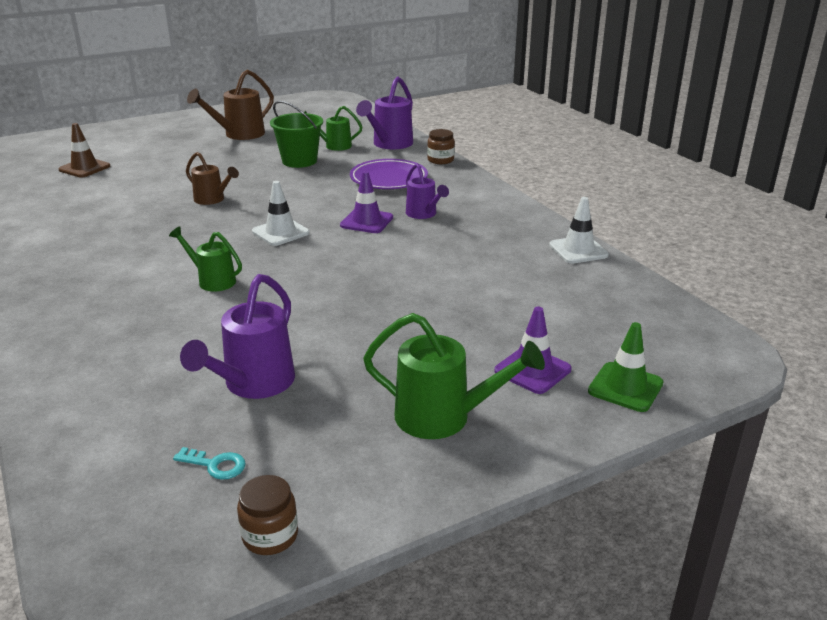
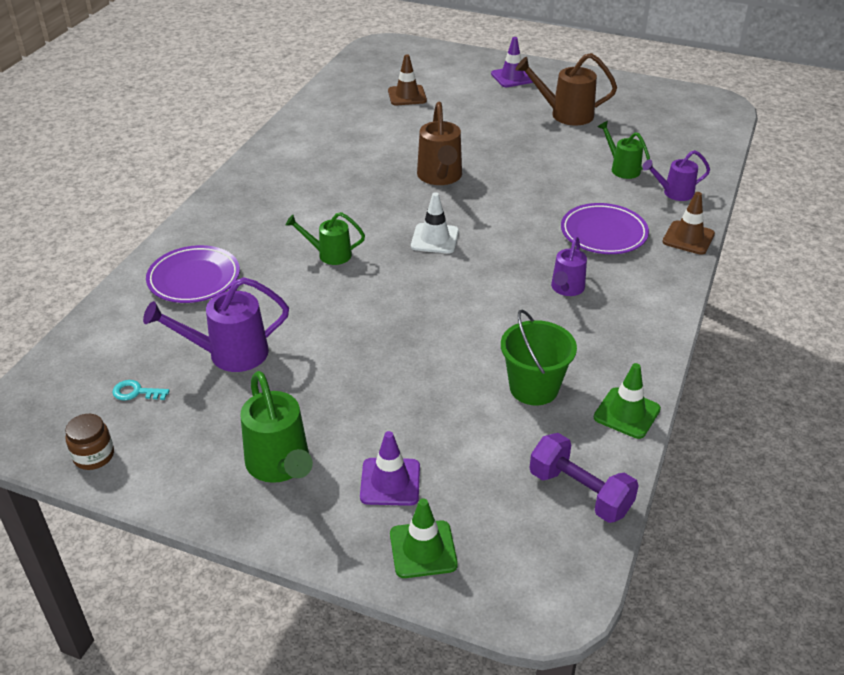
camera: 50 degrees right, 10 degrees up
(109, 360) = (194, 279): none -> purple plate
(212, 200) = (440, 177): brown watering can -> brown watering can, size x1.57
(212, 280) = (329, 254): green watering can -> green watering can turned 75 degrees counterclockwise
(216, 465) = (136, 392): turquoise key -> turquoise key turned 120 degrees clockwise
(299, 161) = (565, 171): green bucket -> green bucket (534, 388)
(366, 221) = (510, 268): purple traffic cone -> purple traffic cone (512, 77)
(389, 144) = (674, 193): purple watering can -> purple watering can, size x0.64
(440, 160) = (688, 238): brown jar -> brown traffic cone
(578, 250) = (627, 413): white traffic cone -> green traffic cone
(635, 299) = (580, 492): none -> purple dumbbell

